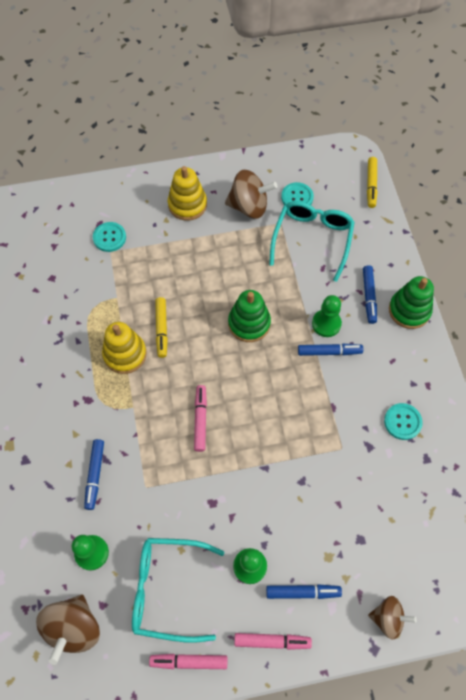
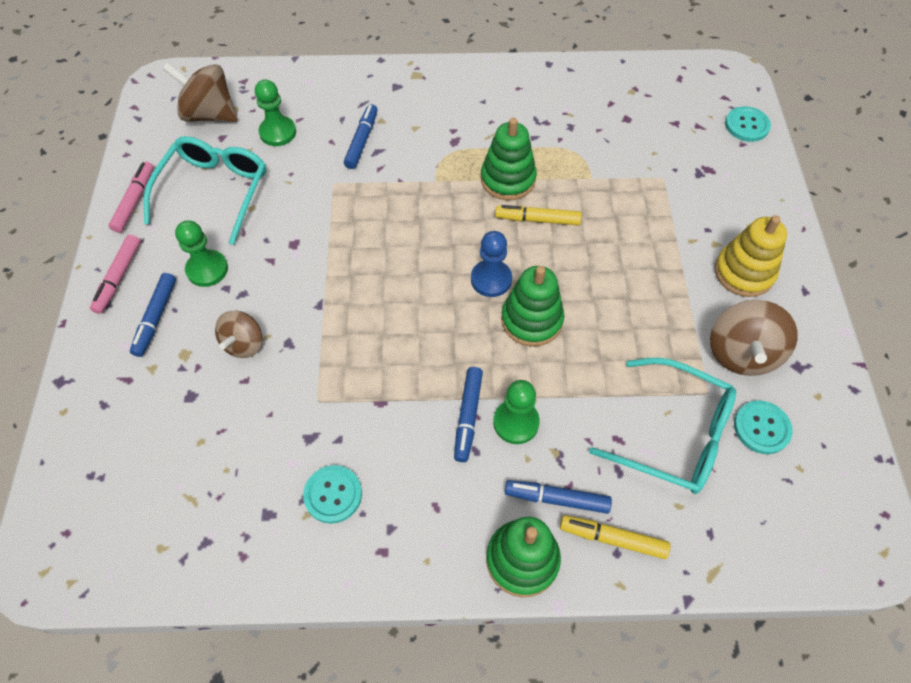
camera: 100 degrees right, 5 degrees down
(95, 475) = (361, 141): blue marker -> blue marker turned 90 degrees clockwise
(109, 237) = (686, 178): turquoise button -> turquoise button (746, 125)
(125, 354) = (508, 179): yellow stacking toy -> green stacking toy
(200, 420) = (401, 245): pink marker -> none
(220, 353) = (491, 279): none -> blue pawn
(371, 185) = (794, 563): yellow marker -> yellow marker (613, 539)
(388, 618) = (85, 405): brown spinning top -> brown spinning top (244, 344)

